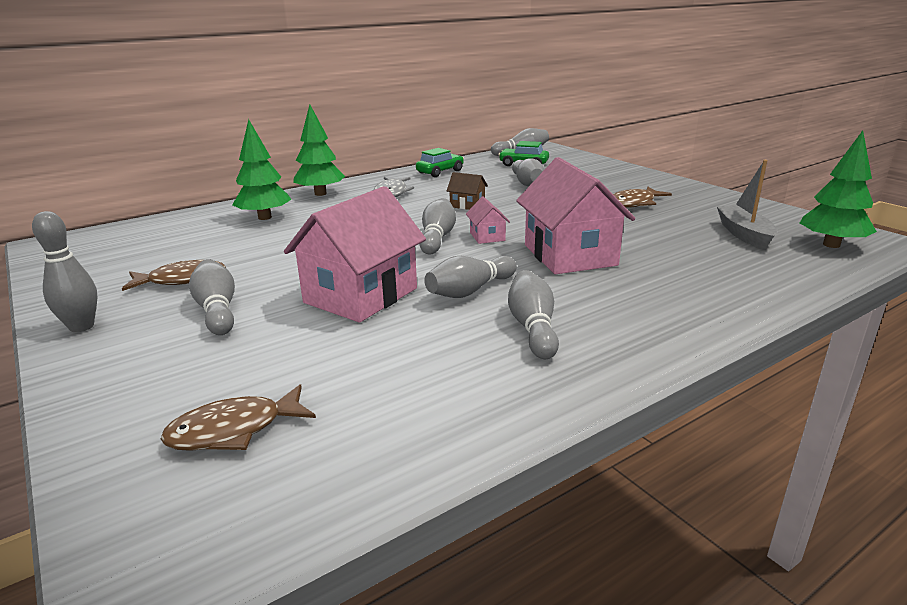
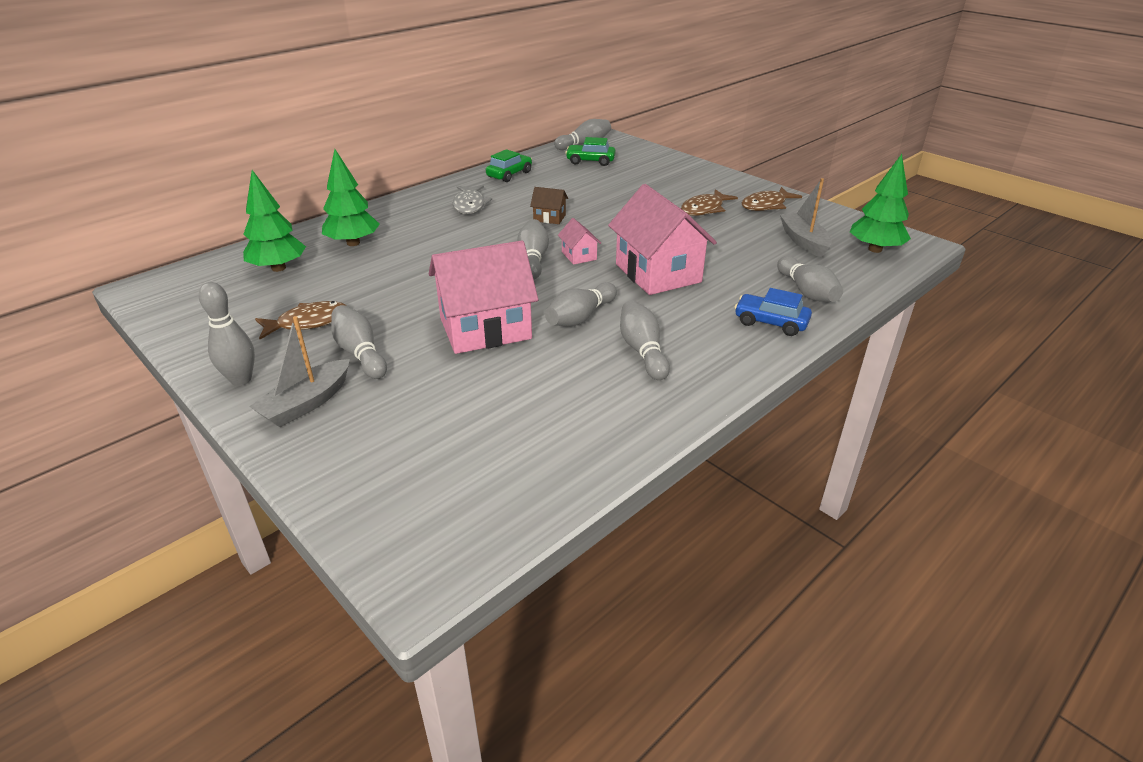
camera: 10 degrees left, 10 degrees up
(132, 354) = (306, 403): none -> grey boat
(234, 430) = (432, 463): brown fish -> brown fish (766, 205)
(320, 194) = (397, 209): green tree -> green tree (278, 268)
(361, 295) = (485, 328): pink house -> pink house turned 45 degrees clockwise
(527, 183) = (600, 186): grey bowling pin -> grey bowling pin (807, 292)
(696, 308) = (770, 322): none -> blue car

